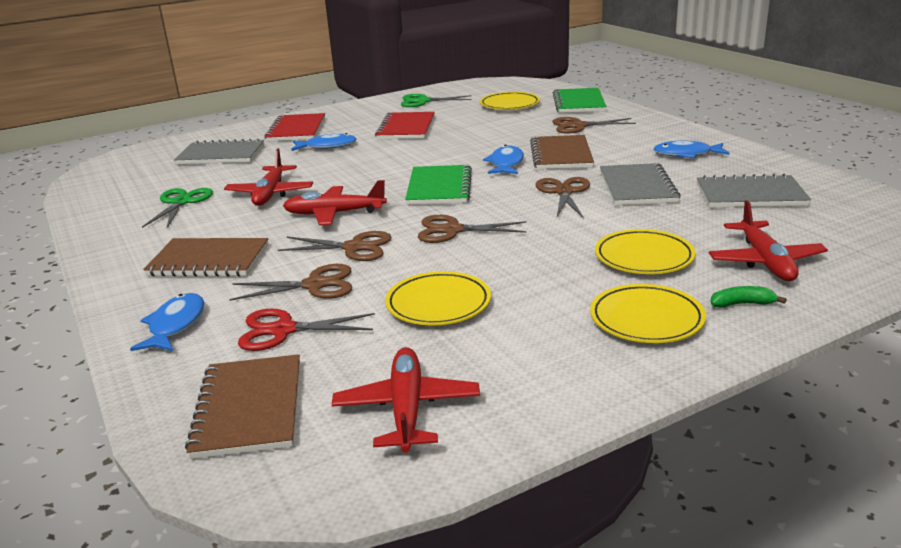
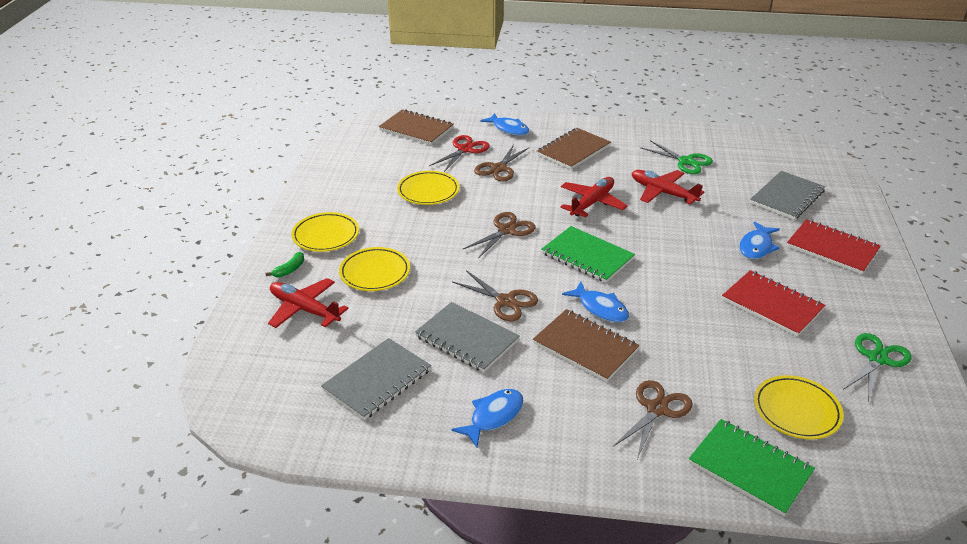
camera: 125 degrees right, 10 degrees up
(354, 247) = (529, 192): brown scissors -> none
(407, 409) = (364, 156): red plane -> none

